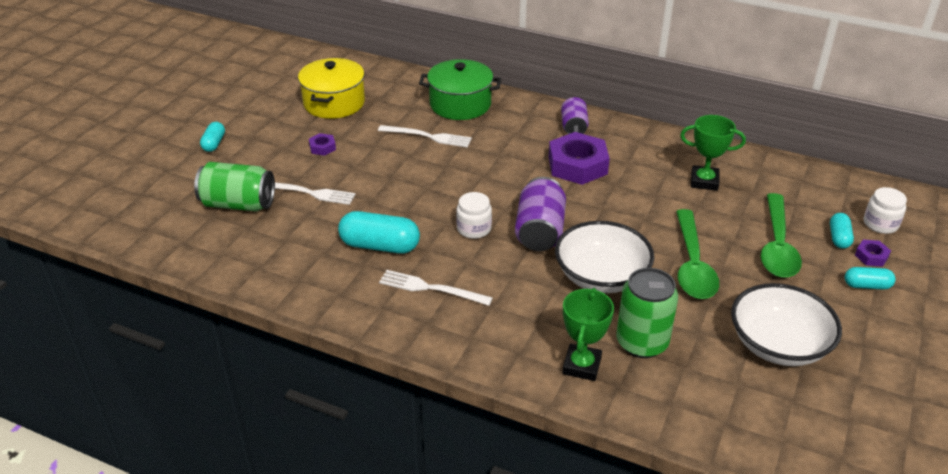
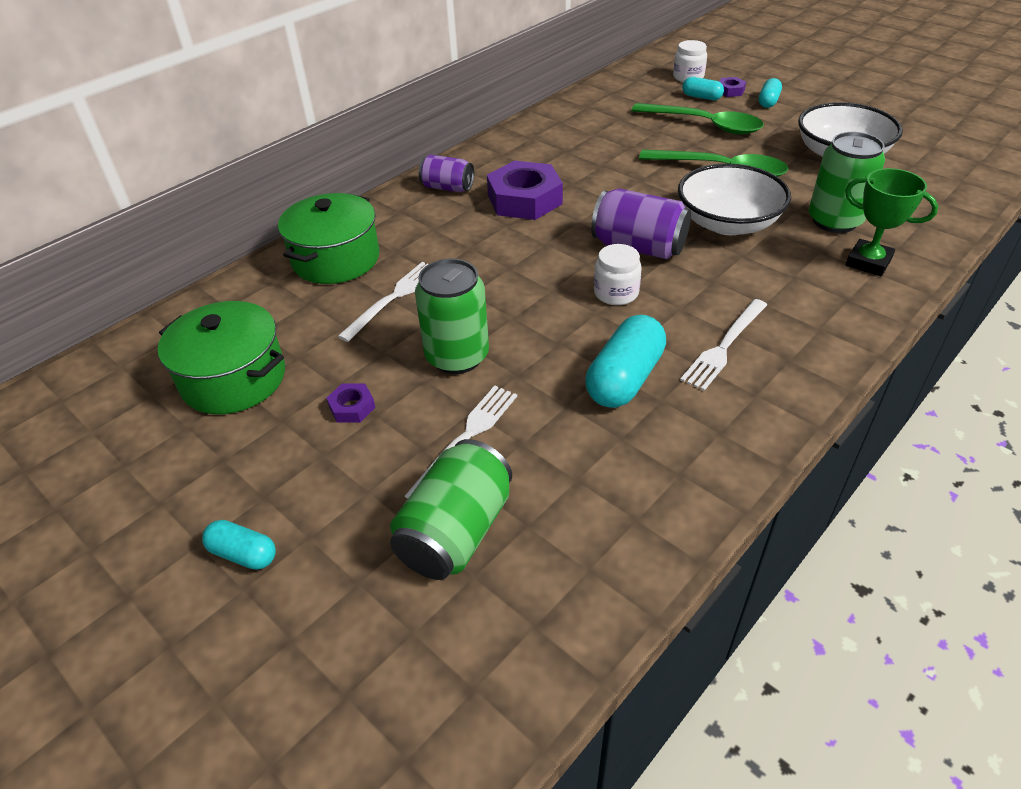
camera: 70 degrees left, 5 degrees up
(334, 103) = (234, 379): yellow pot -> green pot
(379, 174) = (457, 356): none -> green can
(704, 181) = (591, 136): green trophy -> none

